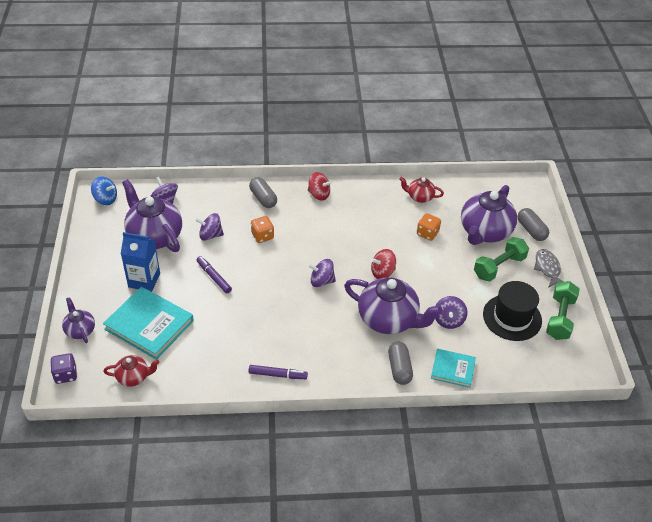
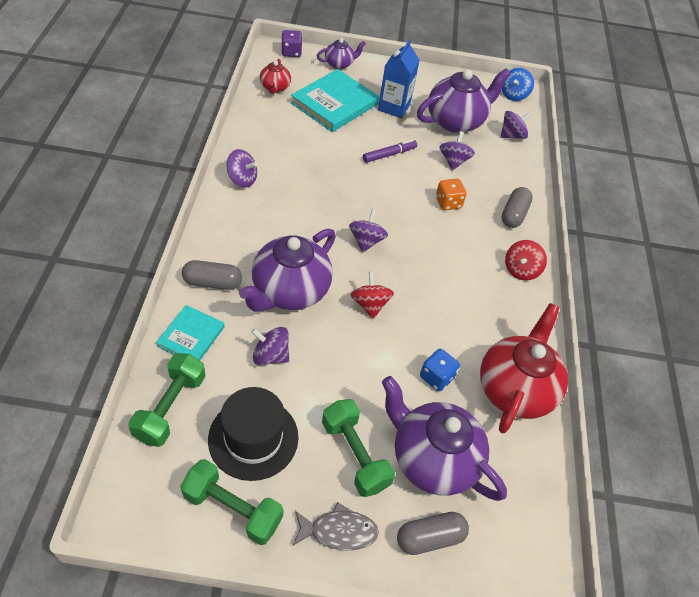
camera: 95 degrees right, 5 degrees up
(263, 198) = (513, 214): grey capsule -> grey capsule turned 45 degrees counterclockwise
(278, 375) = (242, 179): purple marker -> purple spinning top
(419, 197) = (515, 389): red teapot -> red teapot, size x1.97
(427, 233) = (436, 377): orange dice -> blue dice
(512, 366) = (170, 407): none -> green dumbbell

